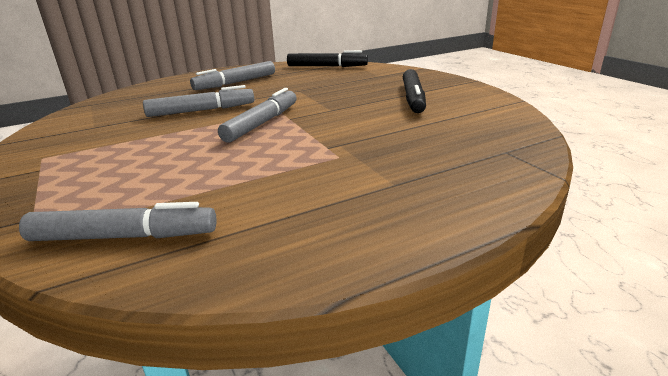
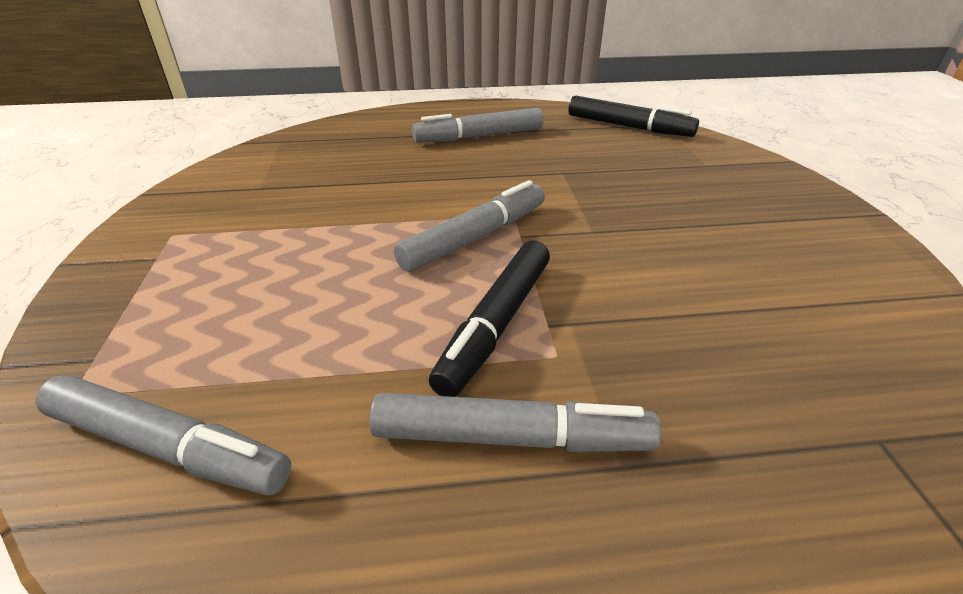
camera: 20 degrees right, 10 degrees up
(201, 110) = (405, 187): grey marker -> grey marker (511, 437)
(413, 98) = (744, 236): black marker -> black marker (496, 324)

